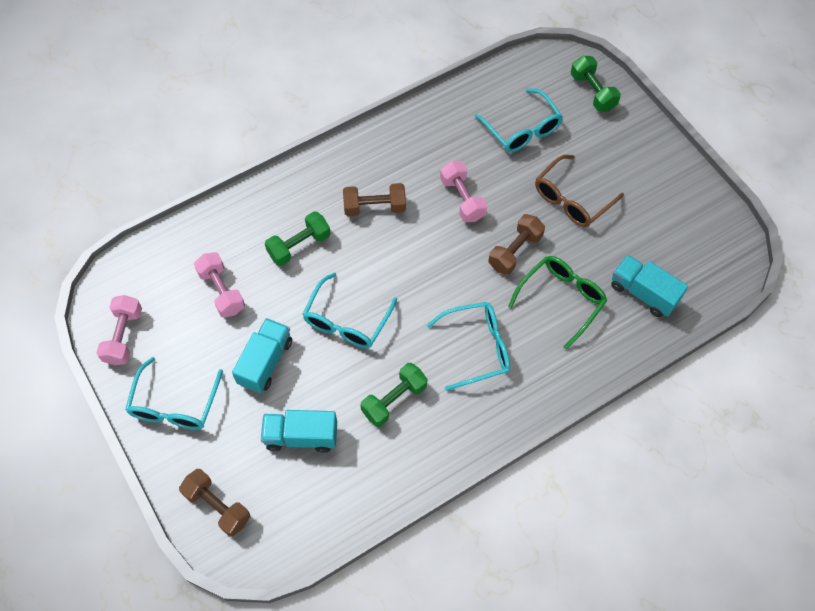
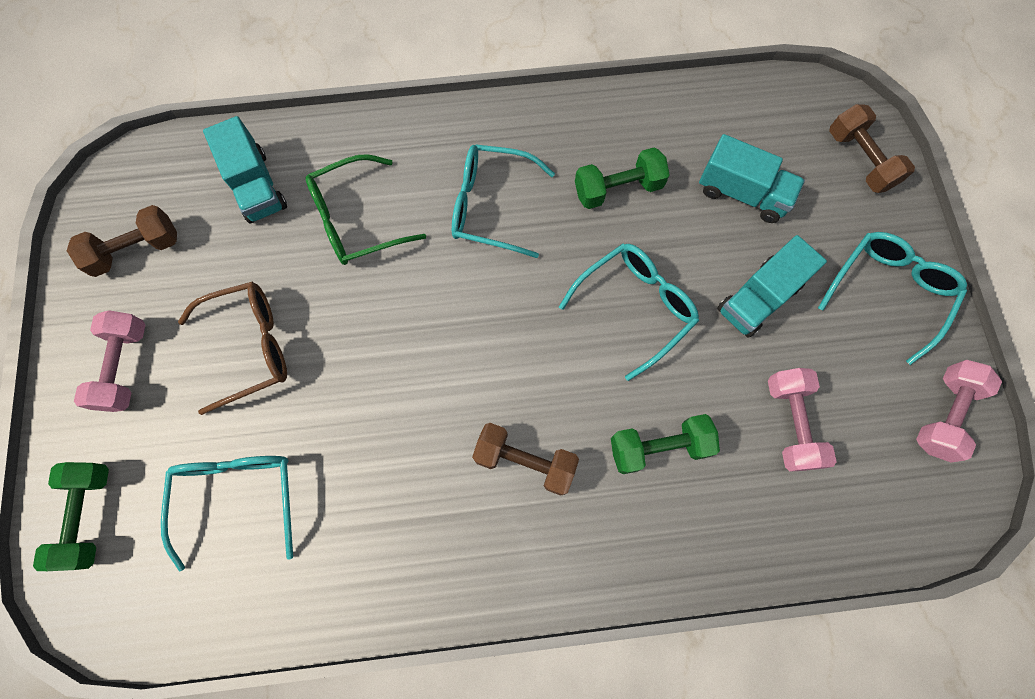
camera: 155 degrees left, 10 degrees up
(462, 199) = (395, 417): pink dumbbell -> pink dumbbell (124, 367)
(515, 251) = (372, 307): brown dumbbell -> brown dumbbell (136, 250)

